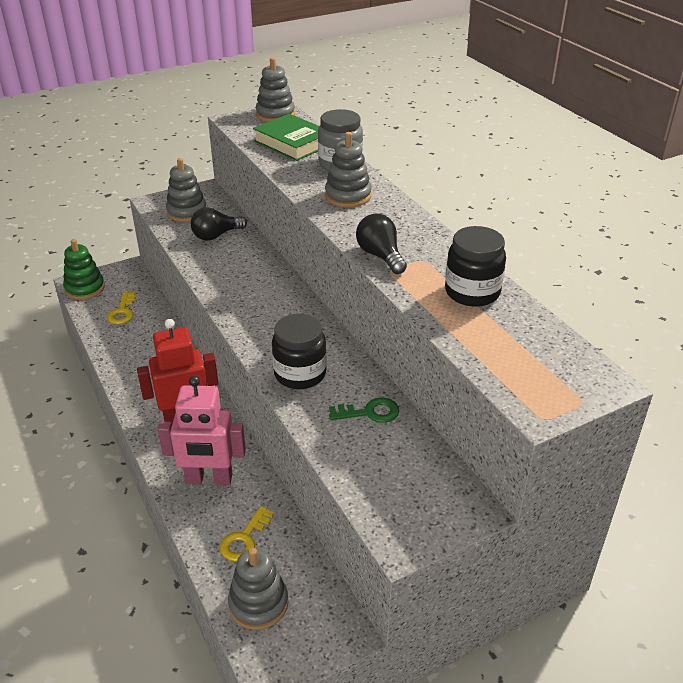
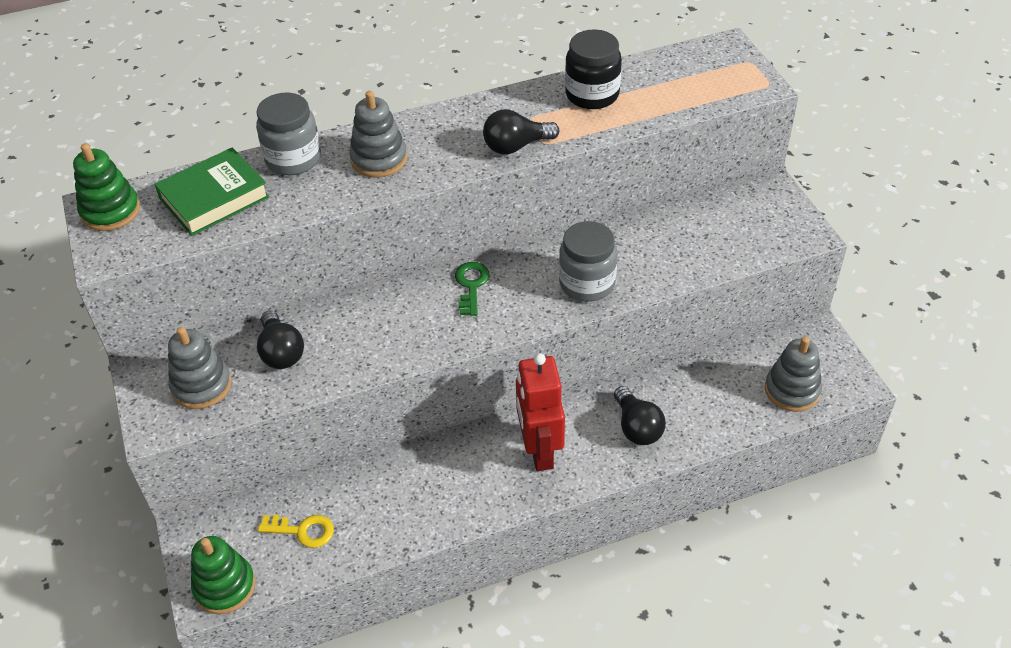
camera: 80 degrees left, 10 degrees up
(209, 479) = (637, 427): pink robot -> black light bulb
(244, 539) = (718, 398): yellow key -> none
(275, 114) = (110, 211): grey stacking toy -> green stacking toy
(300, 374) = (587, 283): black jar -> grey jar
(370, 412) = (650, 237): green key -> green key (471, 285)

